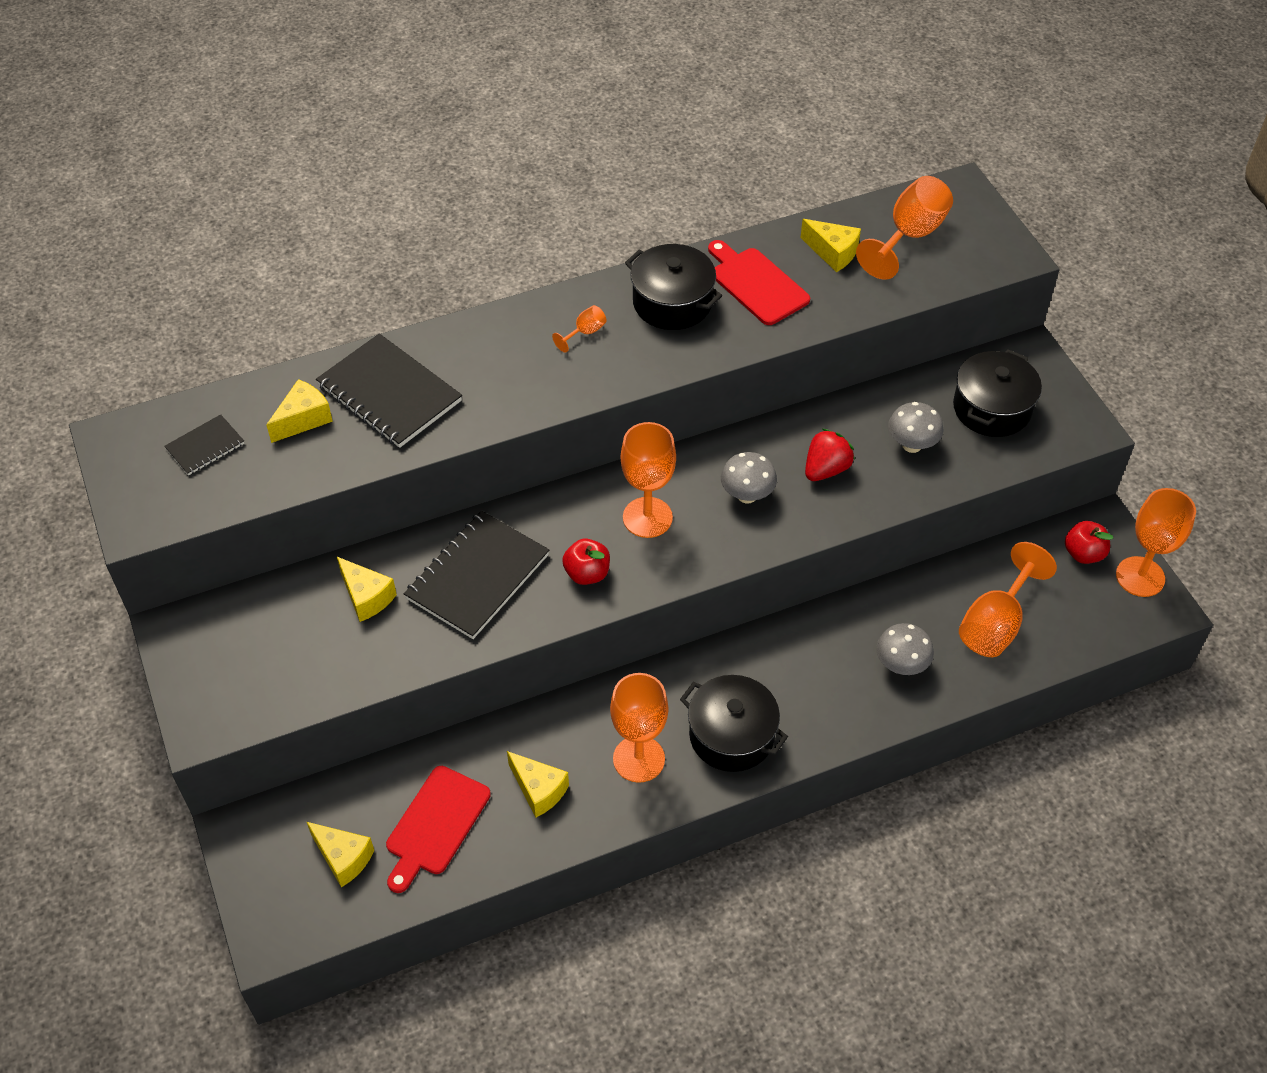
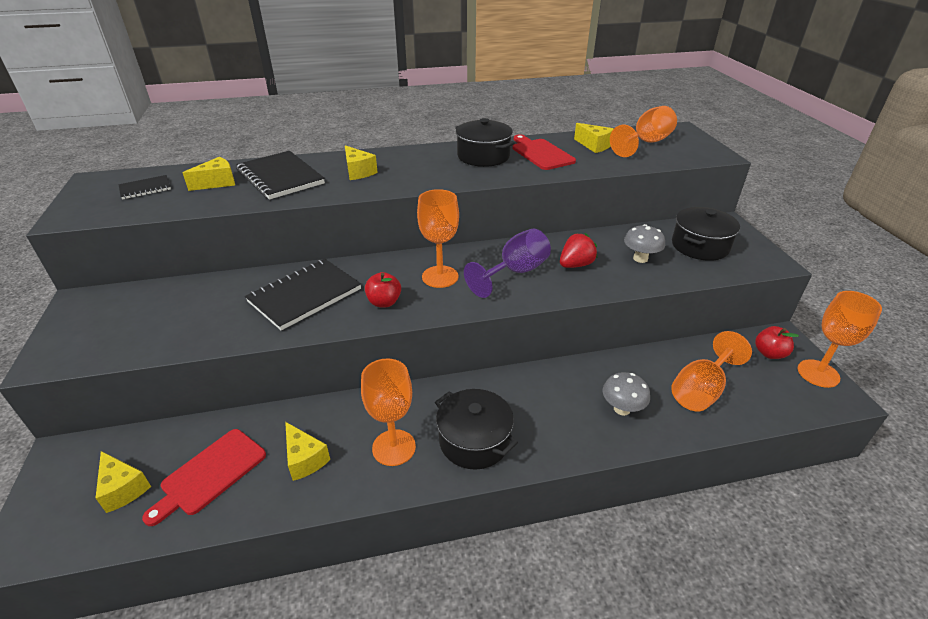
camera: 10 degrees right, 15 degrees down
(366, 597) = (221, 298): yellow cheese -> yellow cheese (358, 172)
(585, 332) = (421, 163): orange goblet -> none
(747, 495) = (515, 272): grey mushroom -> purple goblet

